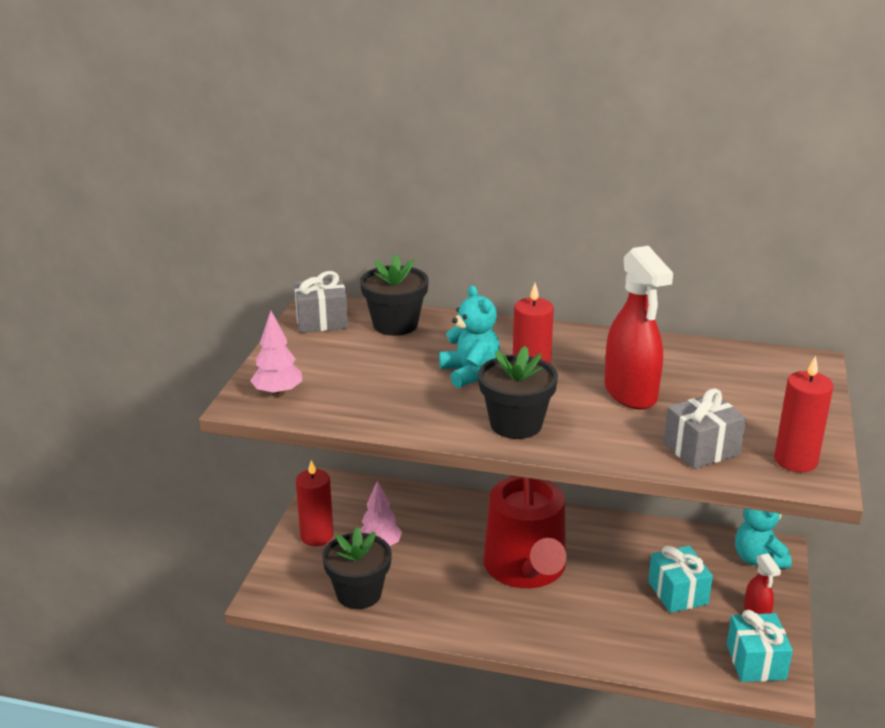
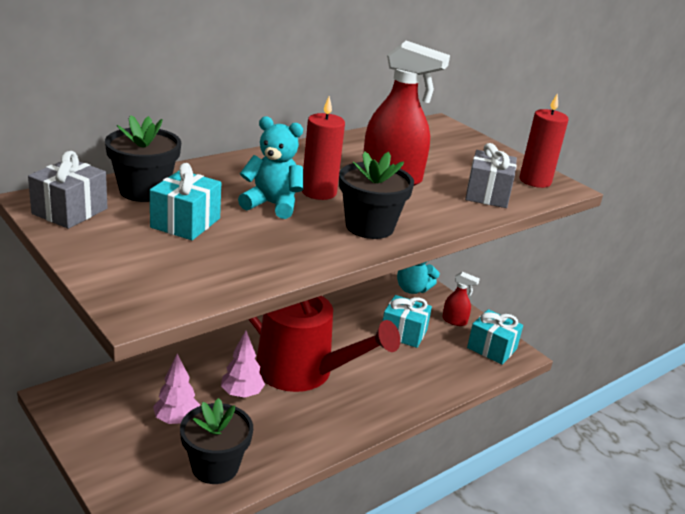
camera: 55 degrees left, 0 degrees up
(278, 393) = (150, 287): pink tree -> pink tree (242, 394)
(317, 536) = (112, 445): red candle -> none
(379, 360) = (185, 223): none -> turquoise gift

